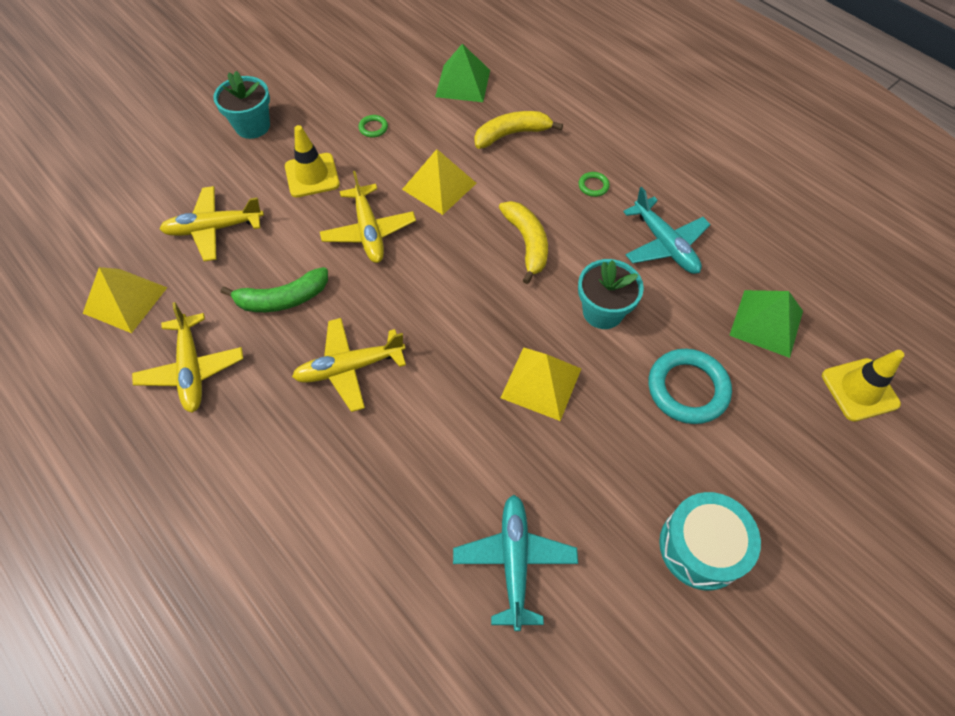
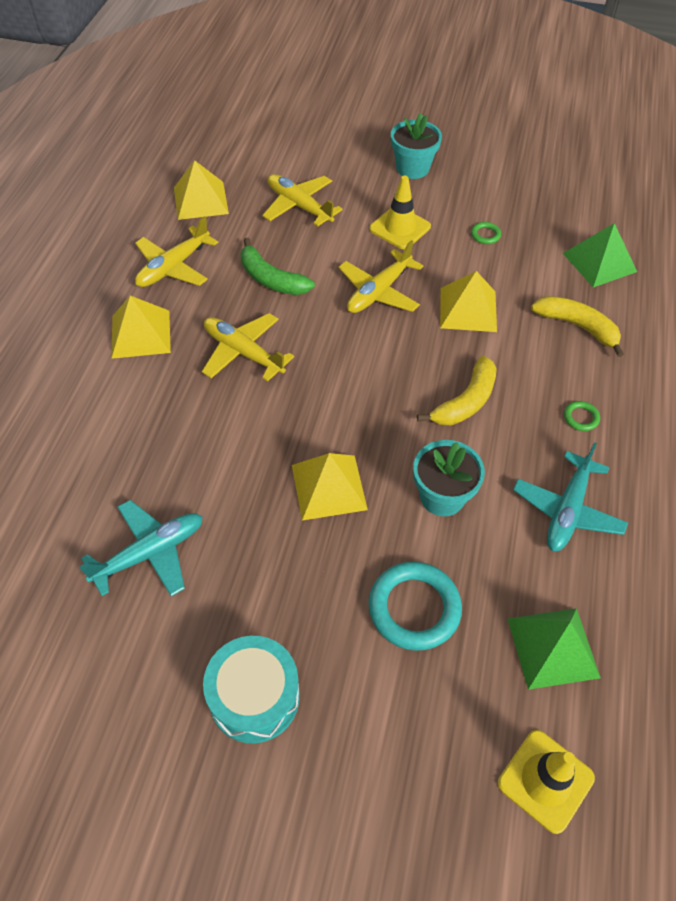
camera: 55 degrees right, 5 degrees down
(253, 442) = (140, 334): none -> yellow pyramid

